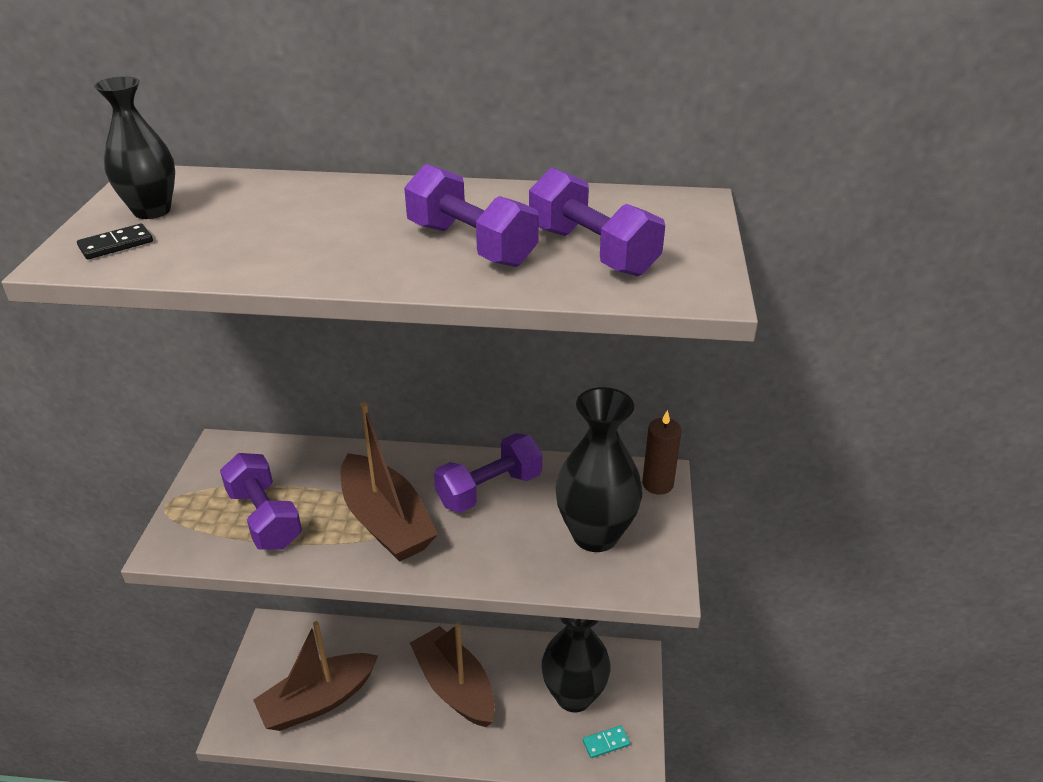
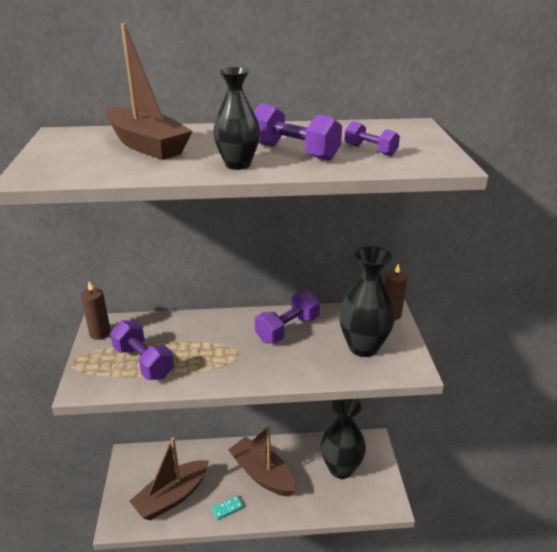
camera: 10 degrees left, 5 degrees down
(116, 244) = (58, 167): black domino -> none
(152, 211) = (73, 149): black vase -> black vase (238, 164)
(217, 463) = (100, 333): none -> brown candle
(386, 522) = (227, 355): brown boat -> brown boat (147, 145)
(592, 251) = (370, 150): purple dumbbell -> purple dumbbell, size x0.59
(606, 743) = (369, 494): turquoise domino -> turquoise domino (227, 508)

